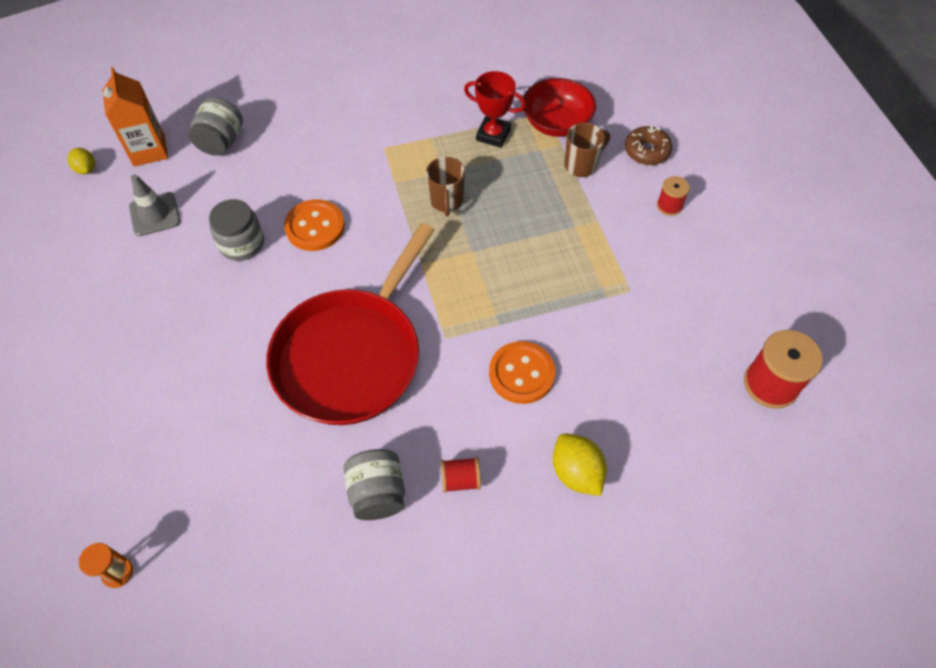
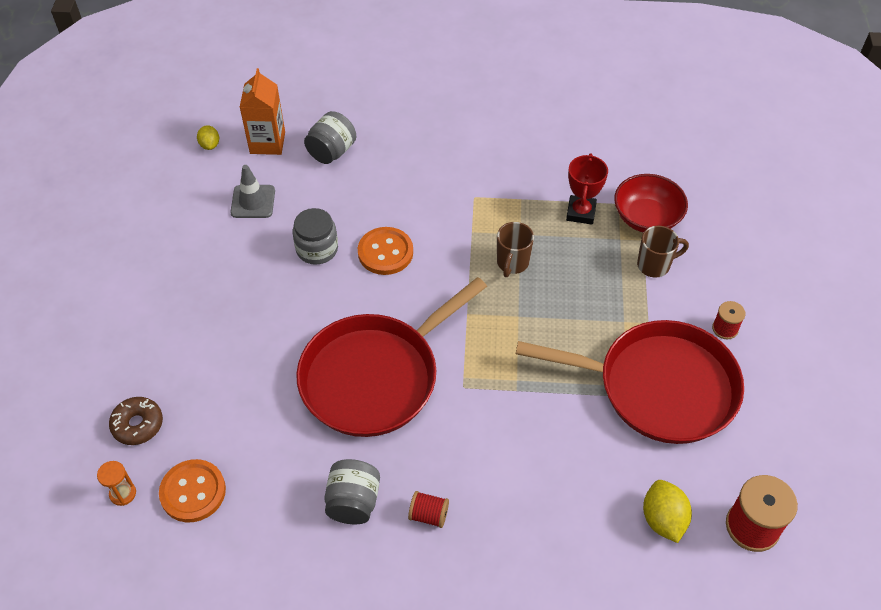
camera: 20 degrees right, 5 degrees down
(493, 135) = (581, 212): red trophy -> red trophy turned 60 degrees clockwise
(521, 373) = (519, 440): orange button -> orange button (193, 492)
(576, 472) = (534, 544): yellow lemon -> yellow lemon (663, 519)
(633, 279) = (659, 387): none -> red pan
(646, 151) = (725, 269): brown donut -> brown donut (138, 425)

